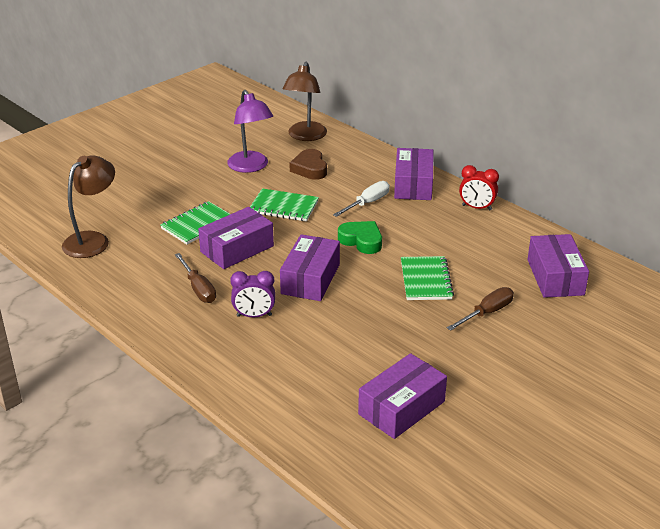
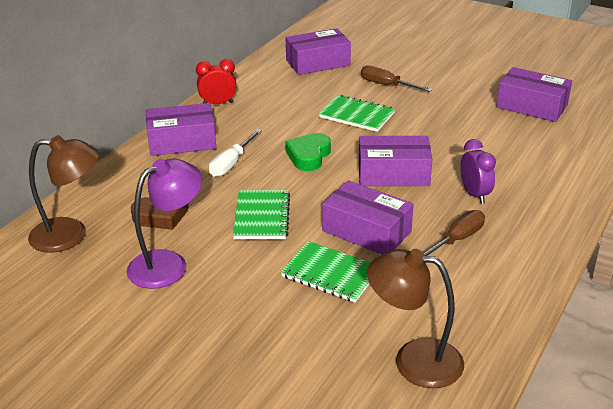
camera: 105 degrees left, 0 degrees up
(367, 203) = (231, 163): white screwdriver -> white screwdriver turned 90 degrees counterclockwise
(426, 280) = (357, 115): green notebook -> green notebook turned 45 degrees clockwise
(476, 207) = (218, 104): red clock -> red clock turned 105 degrees counterclockwise

